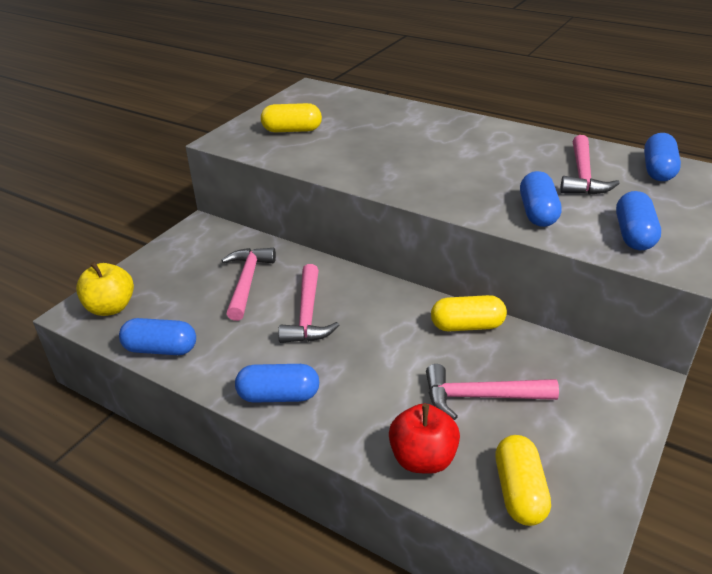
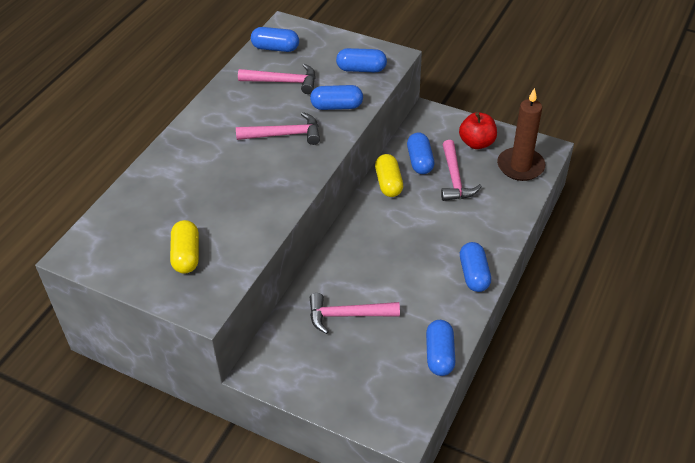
camera: 95 degrees left, 10 degrees up
(111, 307) = (392, 408): yellow apple -> none
(308, 315) = (386, 270): pink hammer -> pink hammer (284, 134)
(423, 458) = (508, 203): red apple -> red apple (477, 143)
(518, 361) = (419, 161): none -> blue capsule
(519, 491) = (520, 166): yellow capsule -> brown candle

